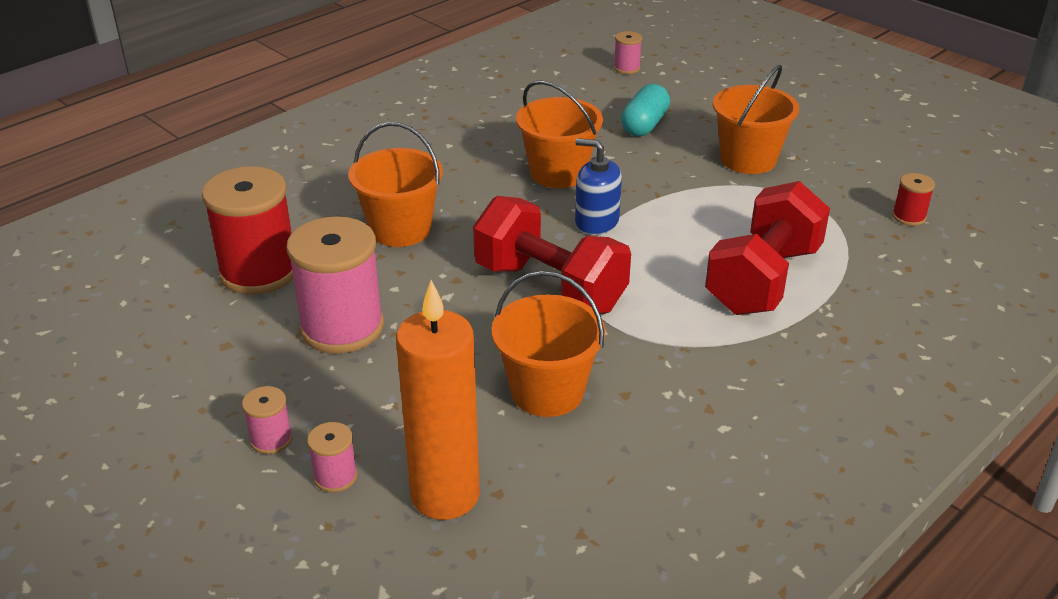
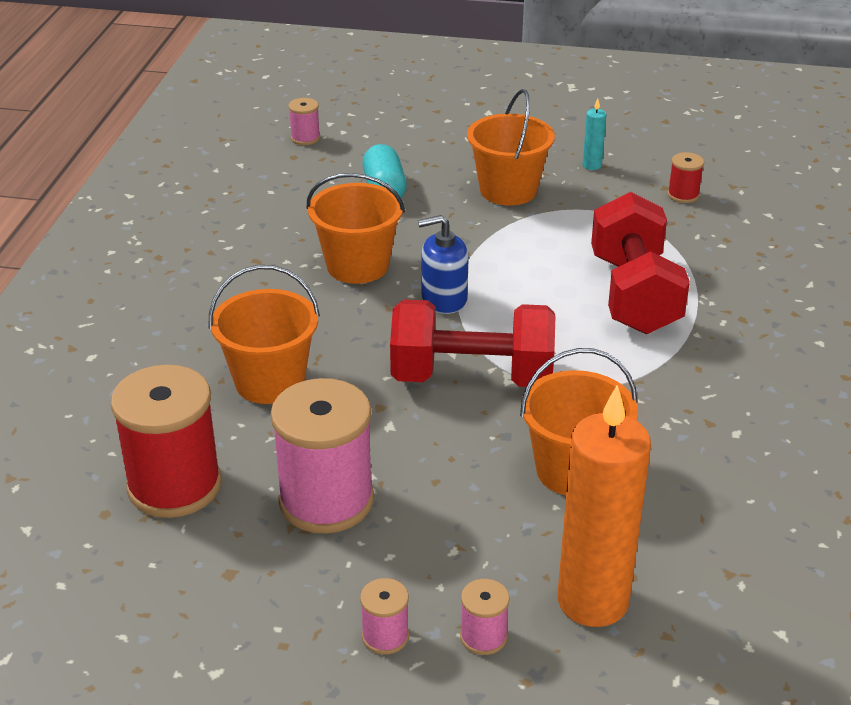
camera: 35 degrees left, 0 degrees up
(848, 164) = (592, 165): none -> turquoise candle

